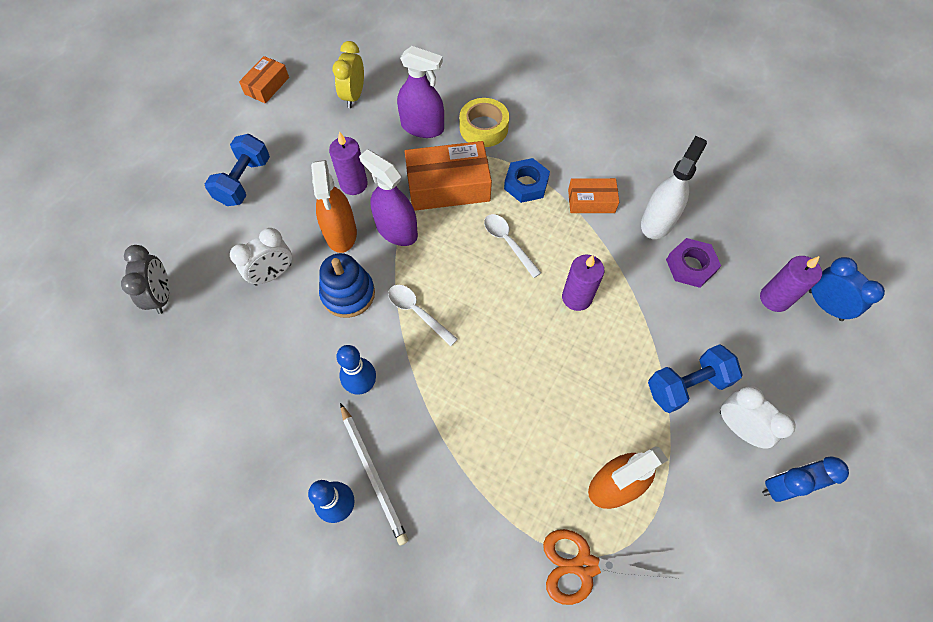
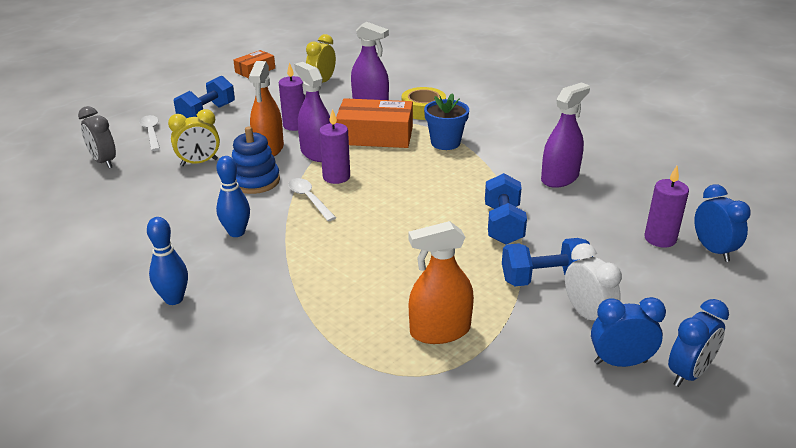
camera: 15 degrees right, 30 degrees down
(162, 296) = (104, 162): grey clock -> grey clock turned 135 degrees clockwise
(273, 274) = (199, 162): white clock -> yellow clock
(373, 473) = (214, 284): white pencil -> none
(508, 243) = (412, 172): white spoon -> white spoon (151, 133)
(526, 184) = (445, 143): blue nut -> blue flower pot
(576, 297) = (460, 211): purple candle -> purple candle (336, 177)
(584, 566) = (383, 378): orange scissors -> none
(591, 201) = (501, 159): orange box -> none
(625, 310) = (503, 225): none -> blue dumbbell
(657, 221) = (559, 178): white spray bottle -> purple spray bottle
(690, 266) = (581, 207): purple nut -> none
(842, 485) = (688, 373): none -> blue clock

